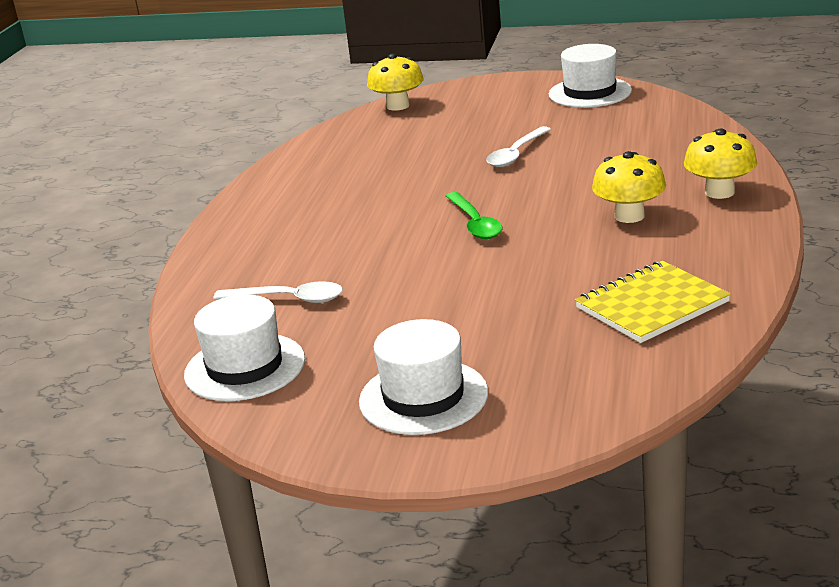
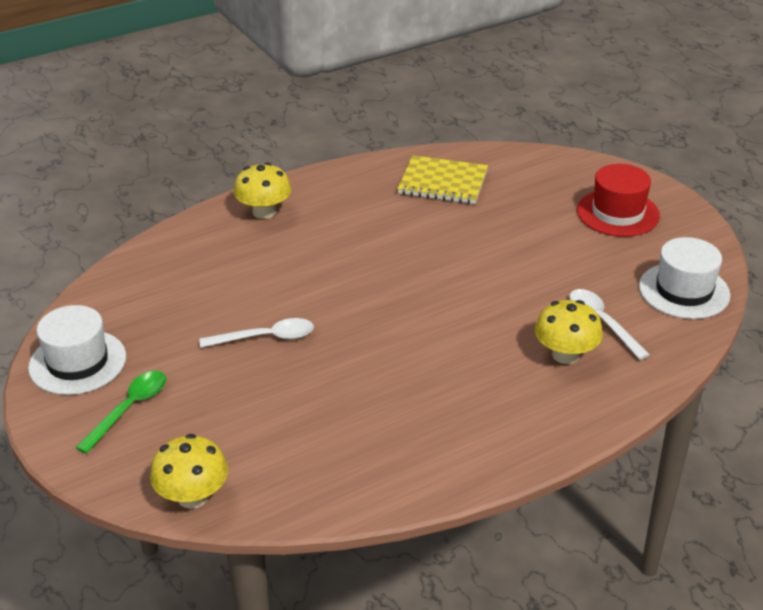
camera: 135 degrees left, 10 degrees up
(423, 397) = (618, 213): white hat -> red hat
(474, 223) = (411, 295): green spoon -> green spoon (129, 409)
(629, 216) = (335, 233): yellow mushroom -> yellow mushroom (565, 354)

